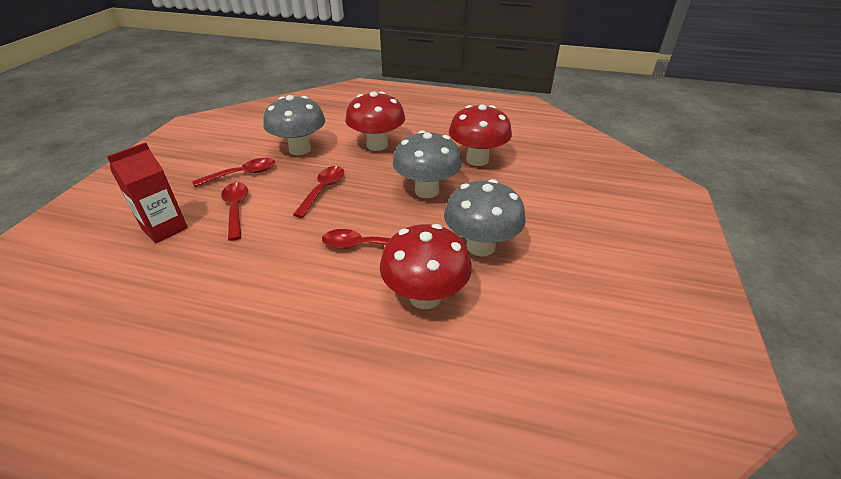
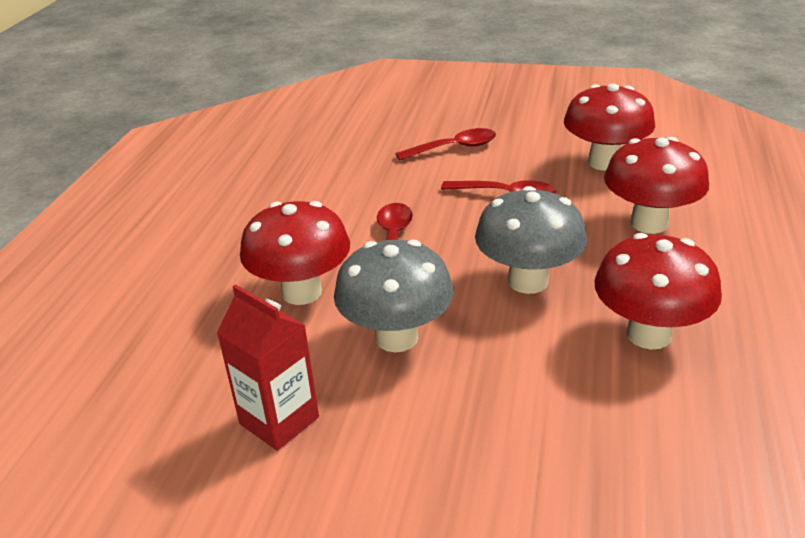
camera: 90 degrees right, 5 degrees down
(165, 228) = (414, 120): red carton -> red carton (279, 420)
(242, 174) = (526, 137): red spoon -> none
(300, 149) = (604, 162): grey mushroom -> red mushroom

